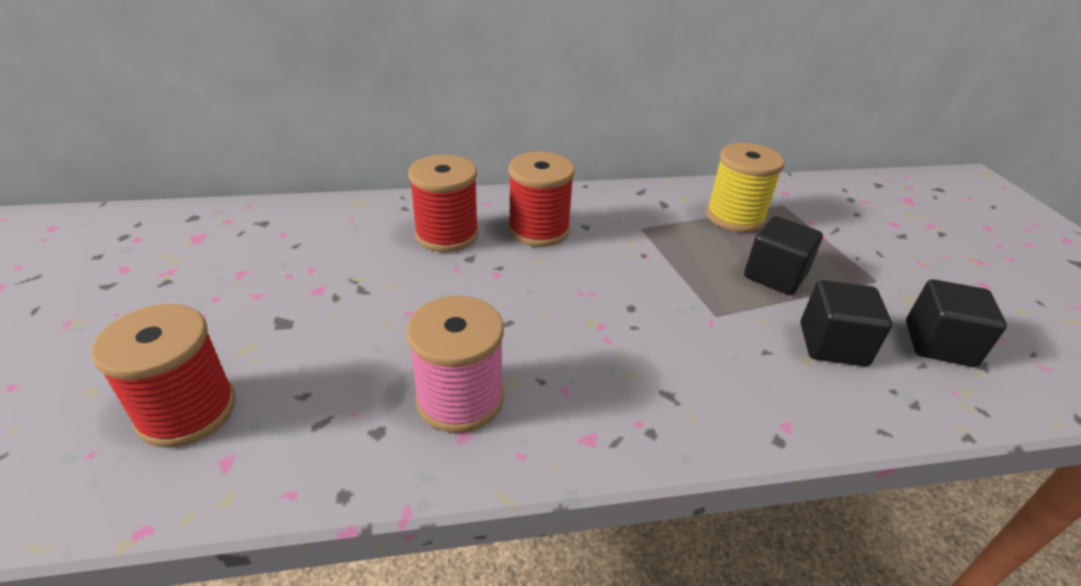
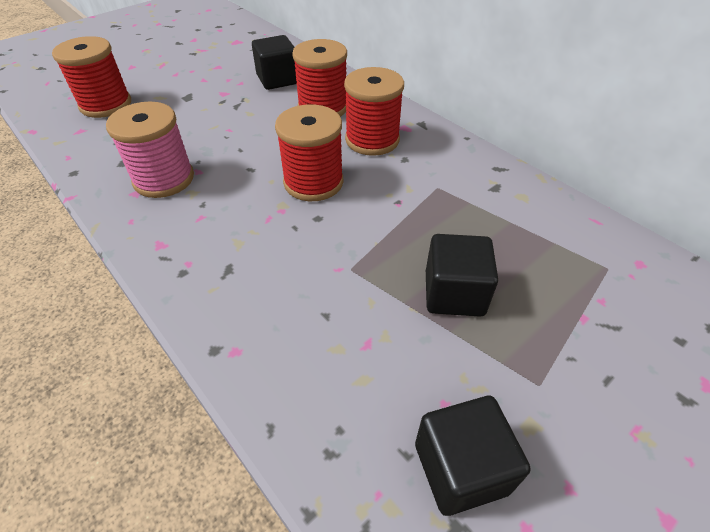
camera: 60 degrees right, 10 degrees up
(574, 289) = (313, 182): none -> red spool
(735, 217) = (531, 238): yellow spool -> none
(832, 344) = (376, 363): black cube -> black cube (278, 79)

